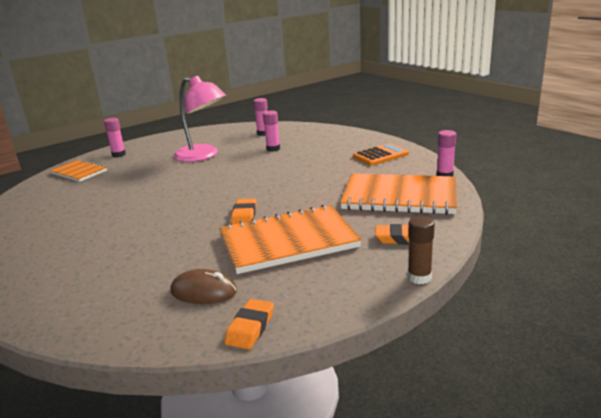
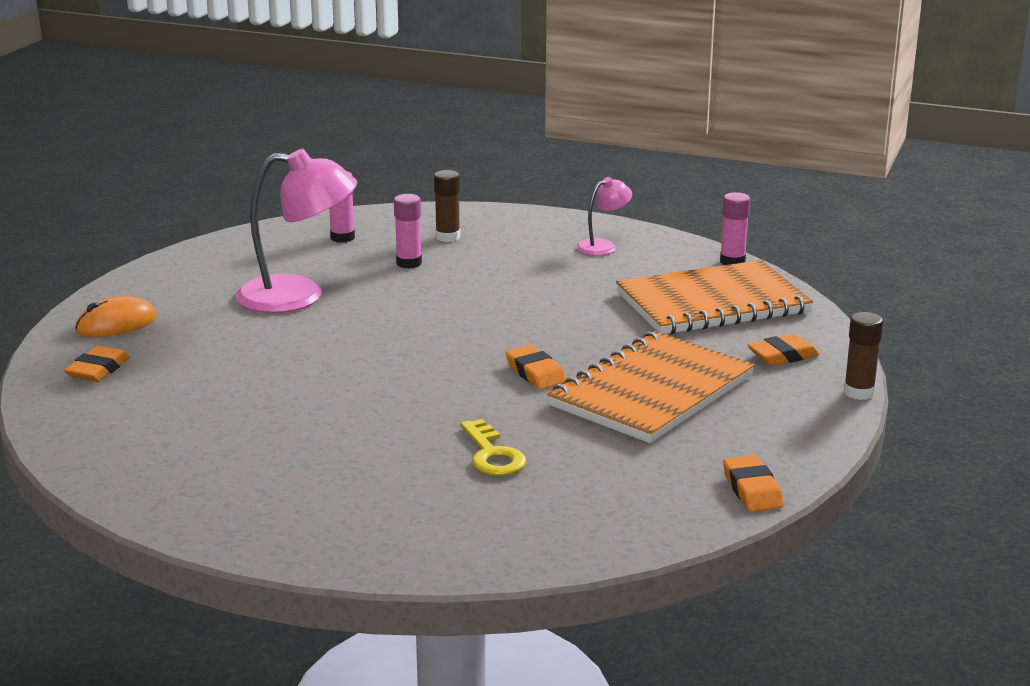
camera: 35 degrees left, 0 degrees up
(79, 172) = (98, 370): orange notebook -> orange eraser
(119, 155) = (116, 324): pink glue stick -> orange mouse
(151, 256) = (493, 455): none -> yellow key
(204, 291) = (637, 472): brown mouse -> none
(309, 140) = (447, 237): none -> brown glue stick
(380, 155) = (603, 246): orange calculator -> pink lamp

